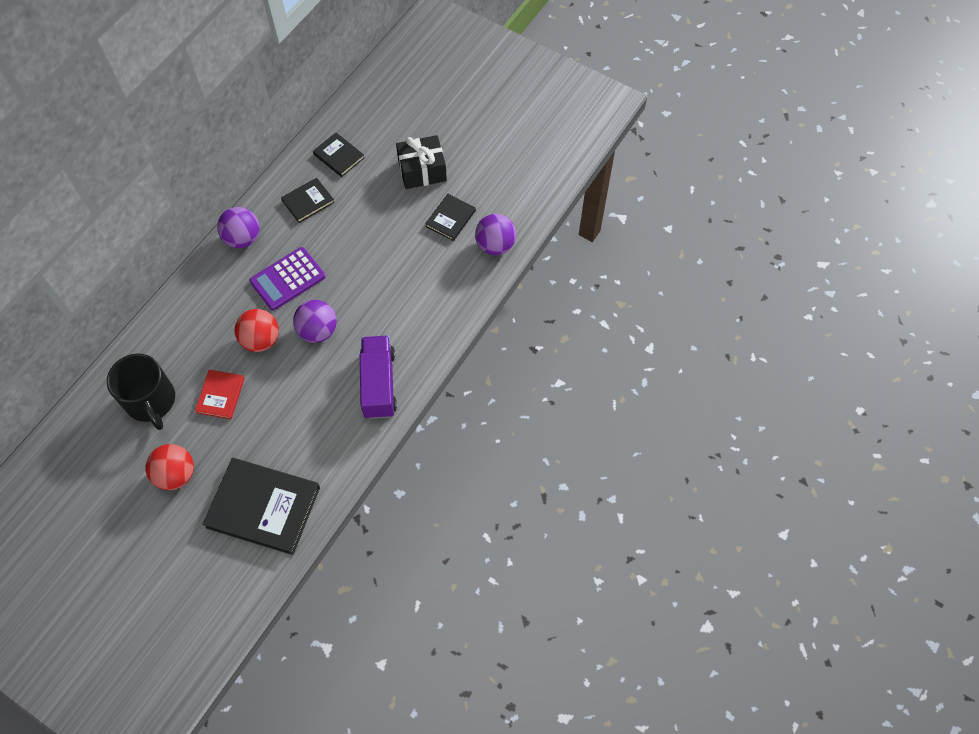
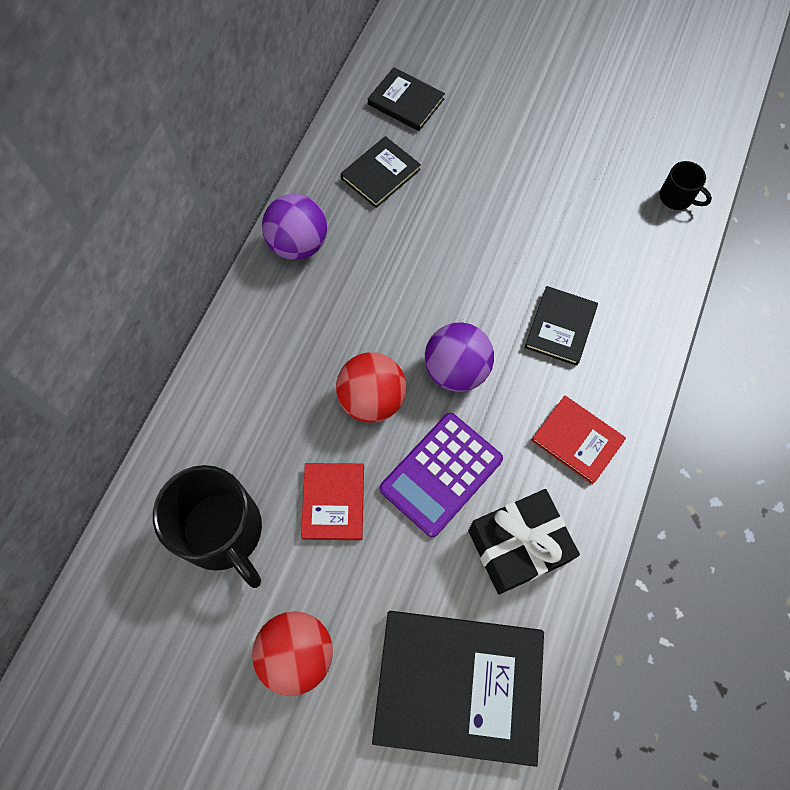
camera: 10 degrees left, 5 degrees up
(288, 279) = (385, 296): purple calculator -> purple calculator (441, 474)
(379, 384) = (577, 440): purple truck -> red book
(422, 170) = (533, 105): black gift -> black gift (517, 546)
(450, 218) = (598, 168): black book -> black book (560, 327)
(495, 245) = (677, 197): purple ball -> black mug

